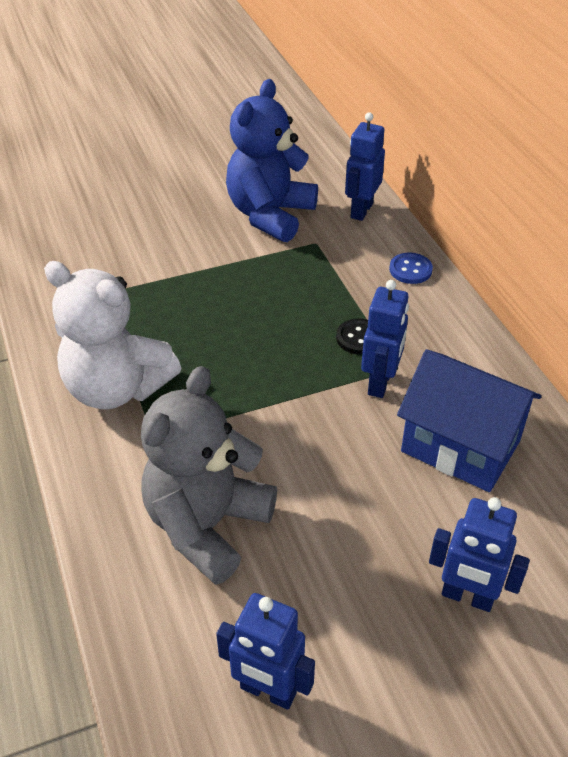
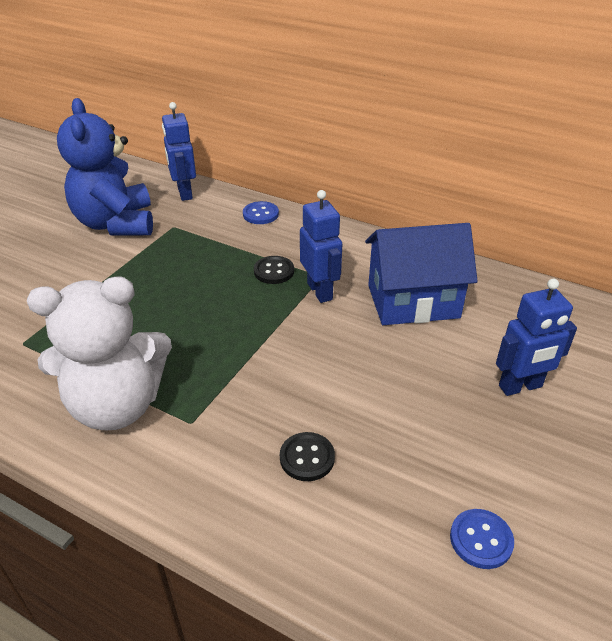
camera: 40 degrees left, 5 degrees down
(207, 525) = (307, 458): grey teddy bear -> black button
(268, 691) = (481, 540): blue robot -> blue button

